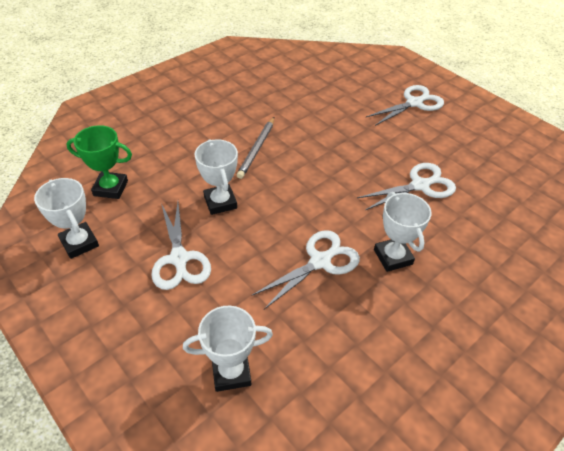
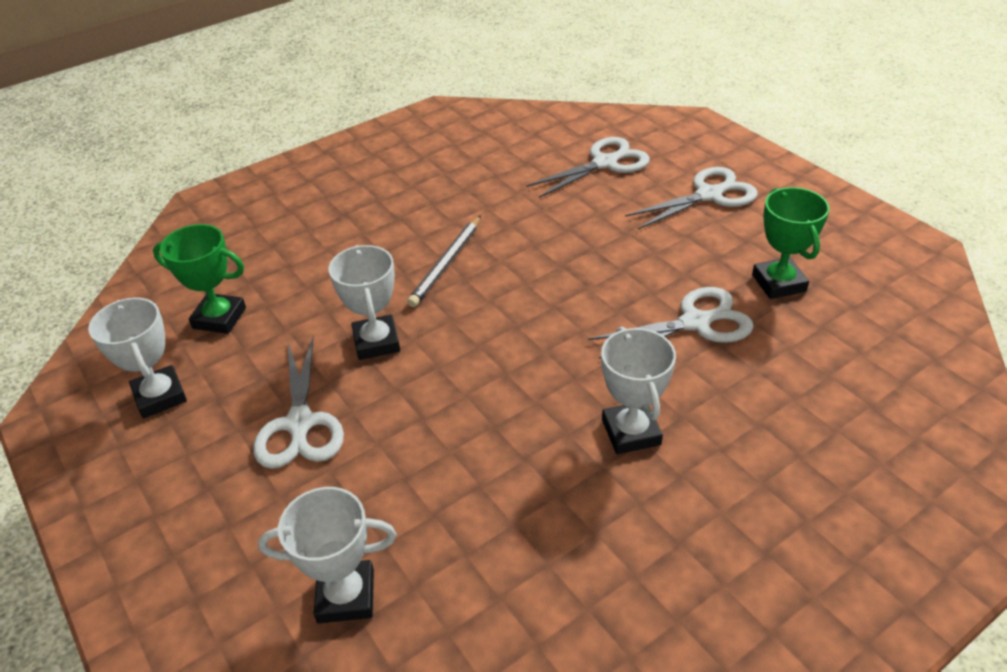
camera: 10 degrees right, 5 degrees down
(320, 261) = (513, 435): white scissors -> white scissors (604, 163)
(465, 159) = (778, 283): none -> green trophy

